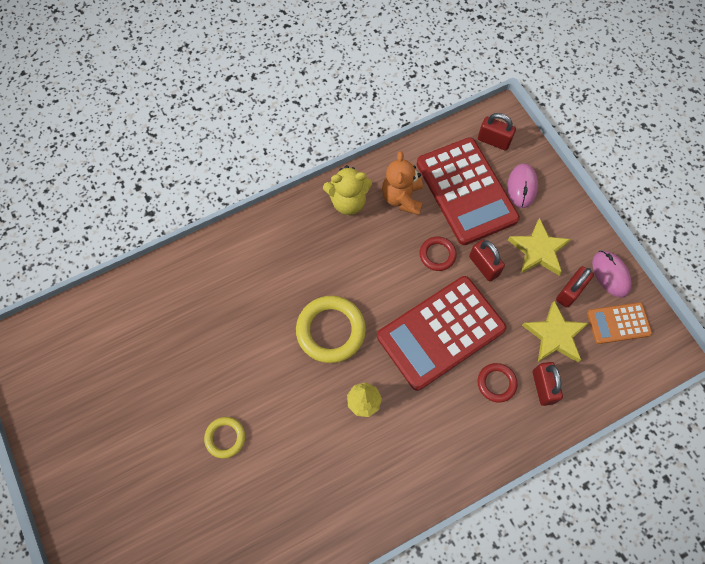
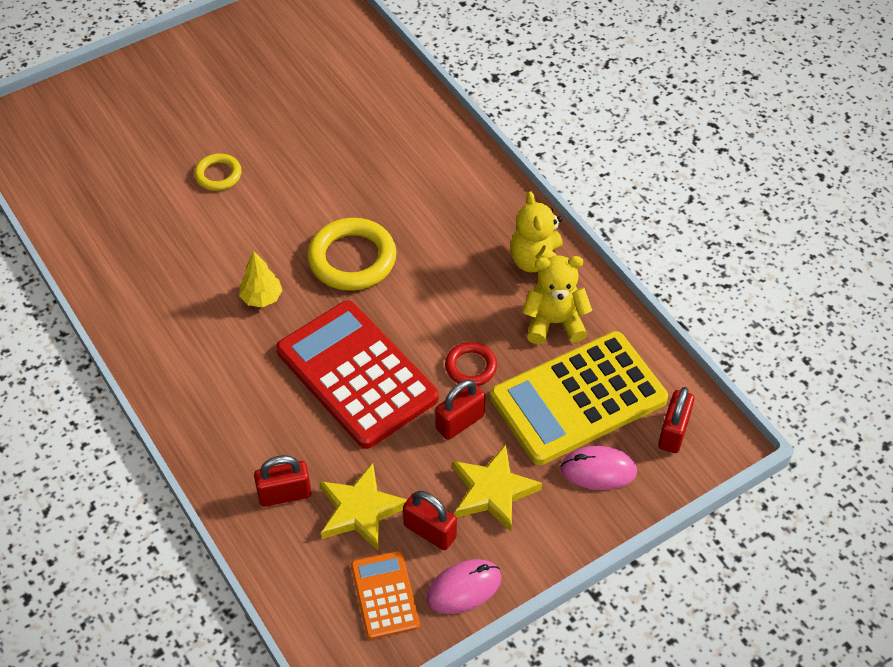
camera: 85 degrees right, 15 degrees down
(402, 198) = (554, 323): orange teddy bear -> yellow teddy bear
(466, 191) = (578, 398): red calculator -> yellow calculator
(496, 383) = (288, 439): red ring -> none

